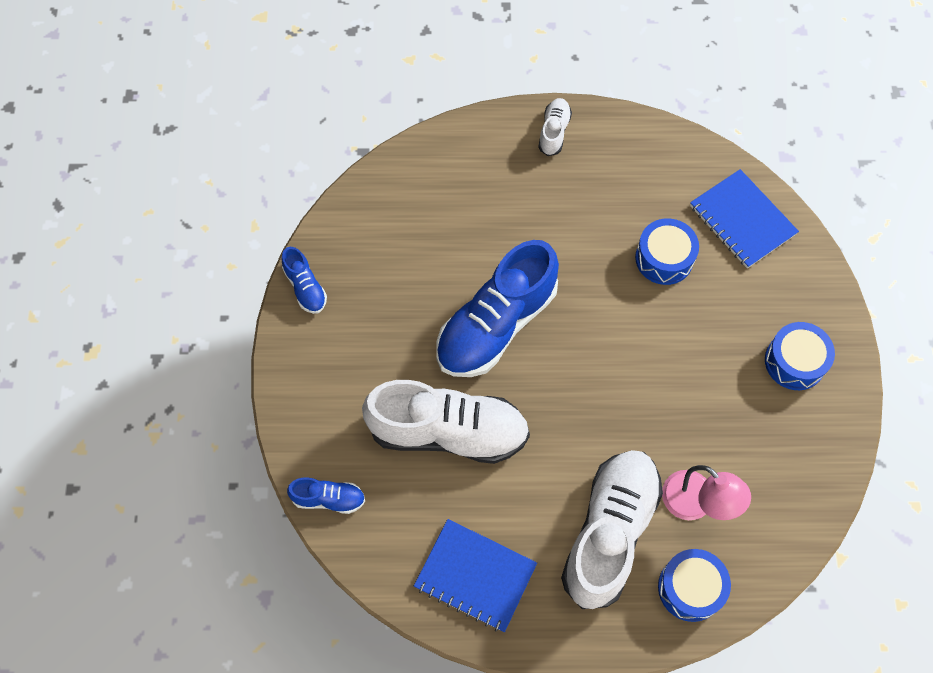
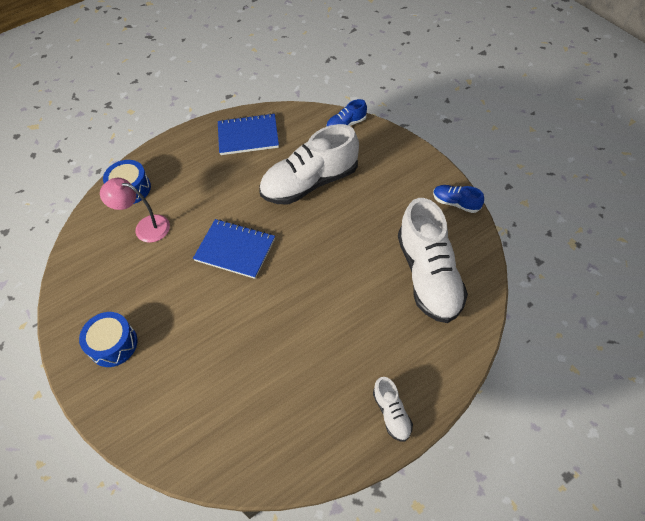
camera: 150 degrees right, 10 degrees down
(496, 325) = (326, 250): blue shoe -> none
(609, 532) = (189, 188): white shoe -> white shoe (428, 275)
(664, 258) = (243, 362): blue drum -> none
(742, 220) = (197, 432): blue notebook -> blue notebook (235, 249)

